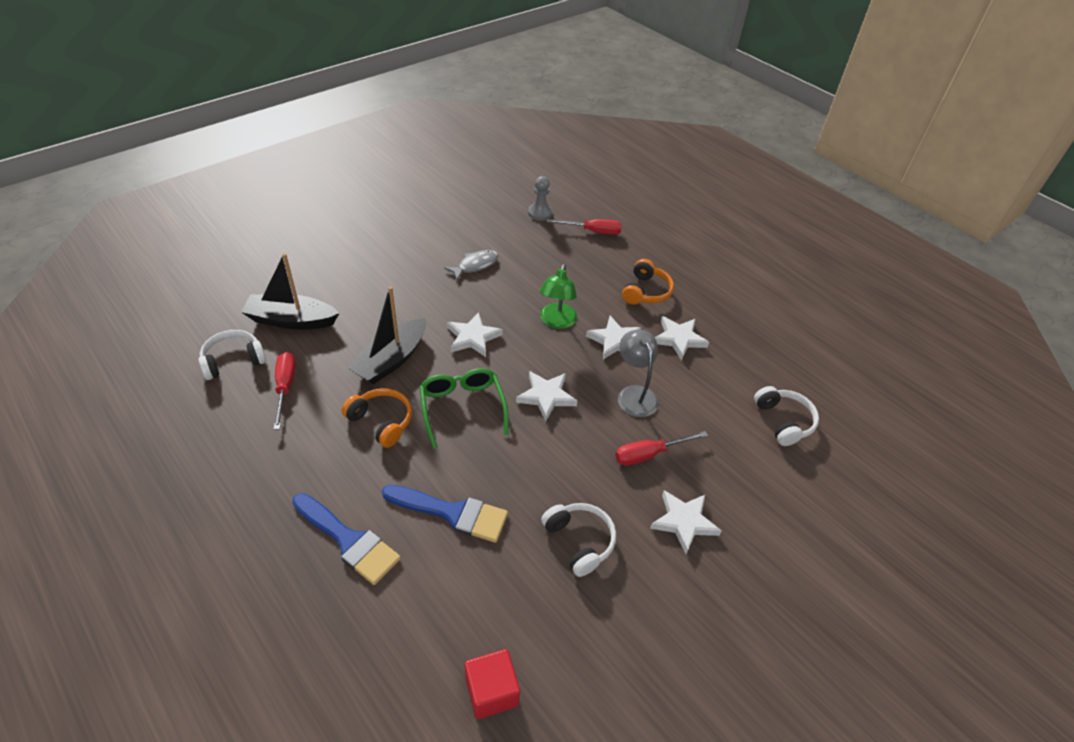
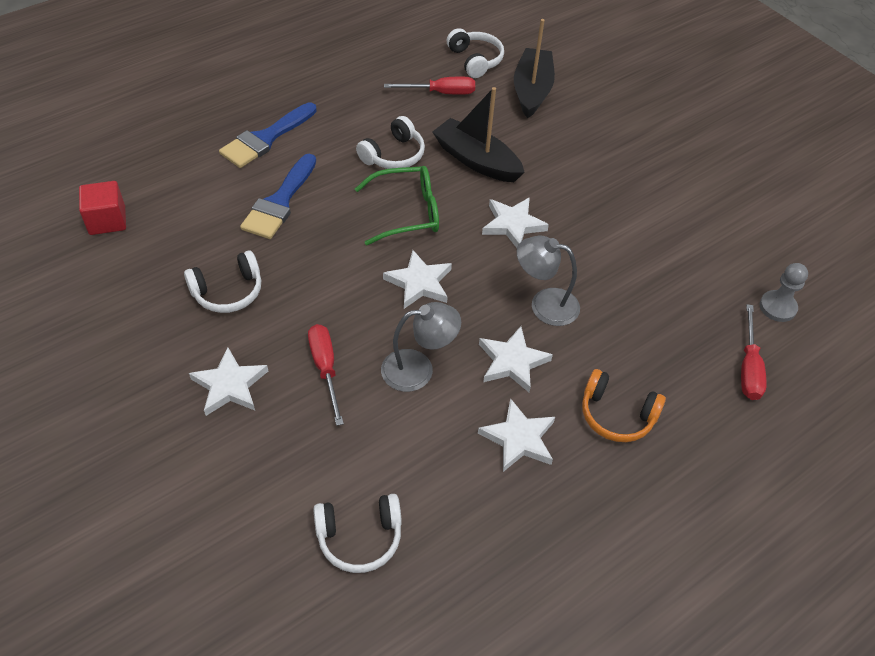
camera: 95 degrees right, 5 degrees up
(381, 421) = (394, 155): orange headphones -> white headphones
(475, 265) = (643, 232): grey fish -> none
(556, 322) = (544, 304): green lamp -> grey lamp

